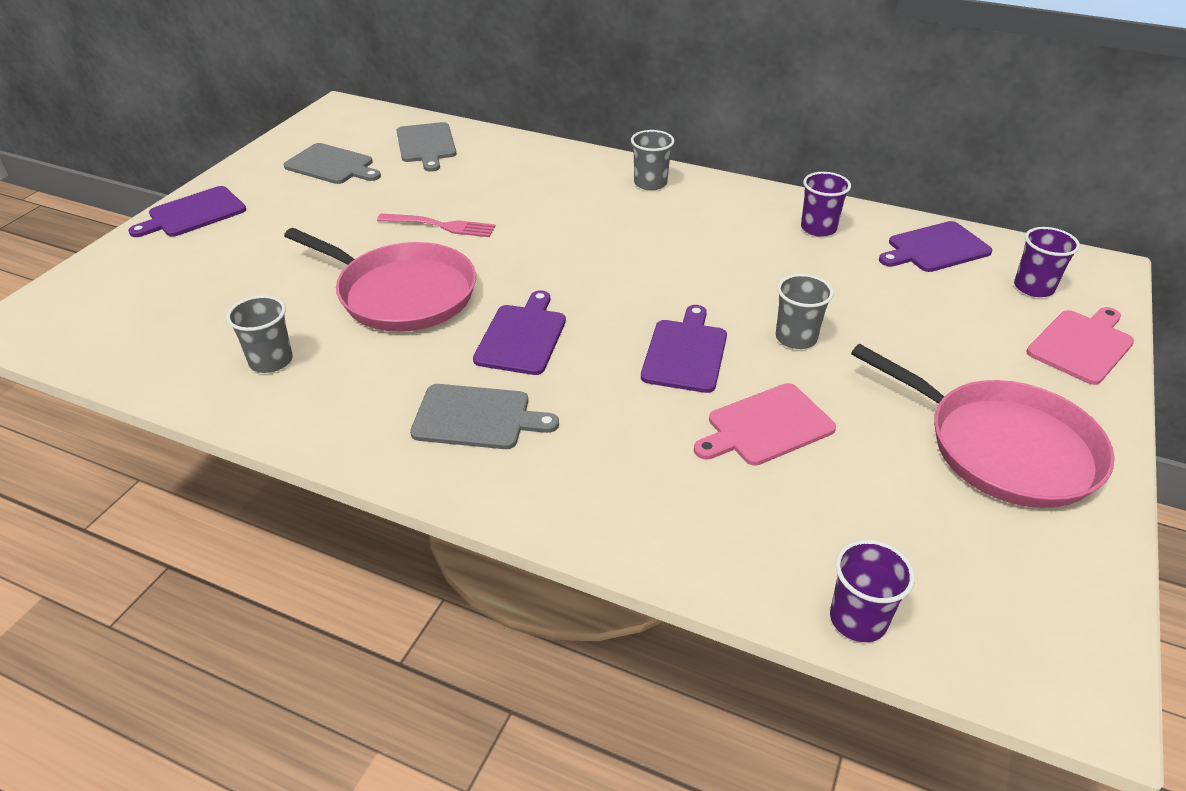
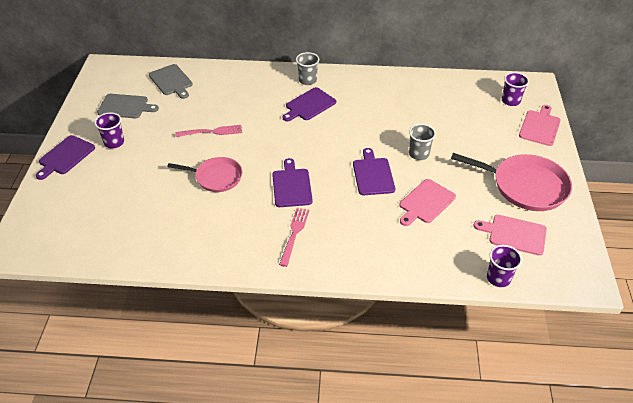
camera: 20 degrees left, 5 degrees up
(271, 361) = (173, 232): grey cup -> none
(401, 293) = (216, 177): pink pan -> pink pan, size x0.64
(476, 417) = (294, 234): grey cutting board -> pink fork
(818, 228) = (402, 89): purple cup -> purple cup (114, 142)
(935, 248) = (460, 89): purple cutting board -> purple cutting board (309, 105)
(937, 537) = (514, 234): none -> pink cutting board

